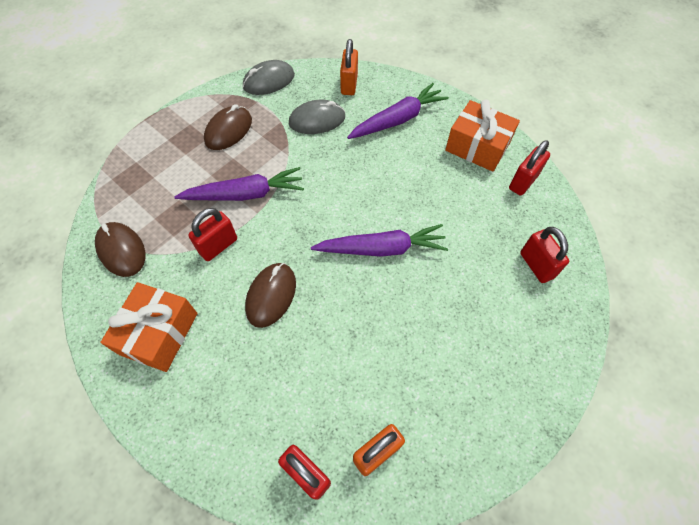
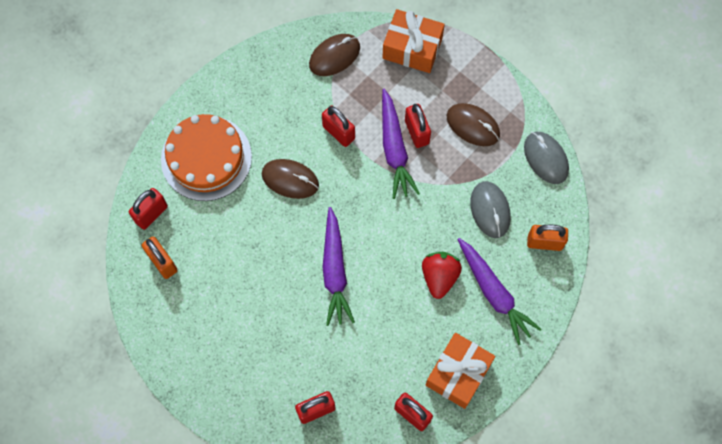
camera: 90 degrees right, 10 degrees up
(159, 333) = (259, 98): orange gift -> orange gift (412, 48)
(228, 175) = (417, 132): none -> red padlock
(232, 398) = (206, 158): none -> orange cake
(384, 159) = (439, 276): none -> red strawberry

